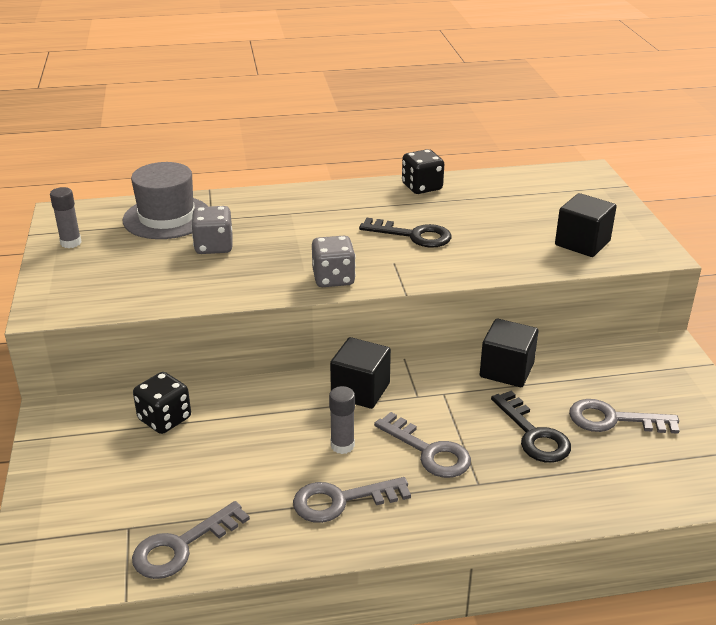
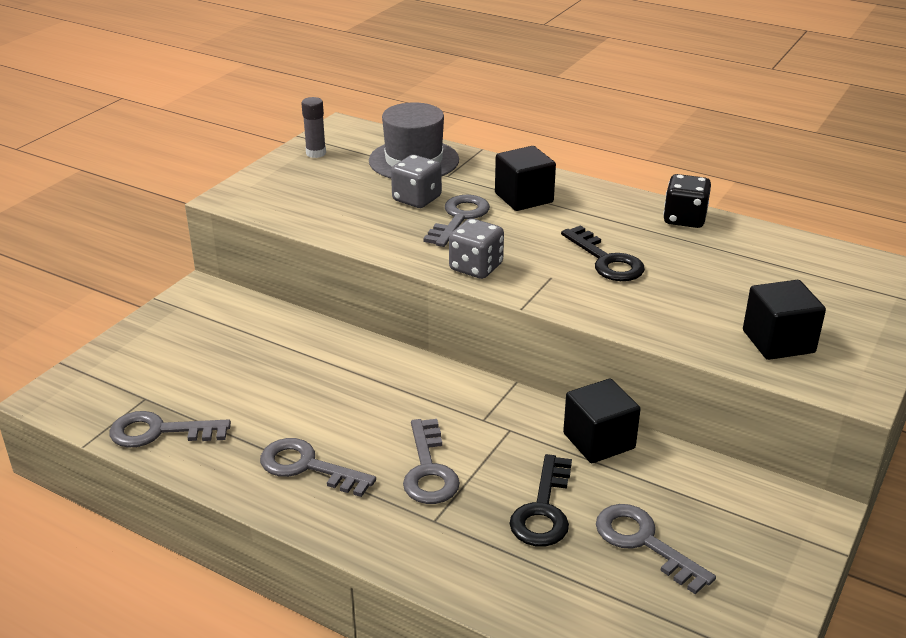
camera: 40 degrees right, 0 degrees up
(164, 419) = (265, 333): black dice -> none
(268, 248) = (459, 218): none -> grey key
(342, 445) = (366, 425): grey glue stick -> none
(360, 390) = (440, 389): black cube -> black cube (524, 198)

